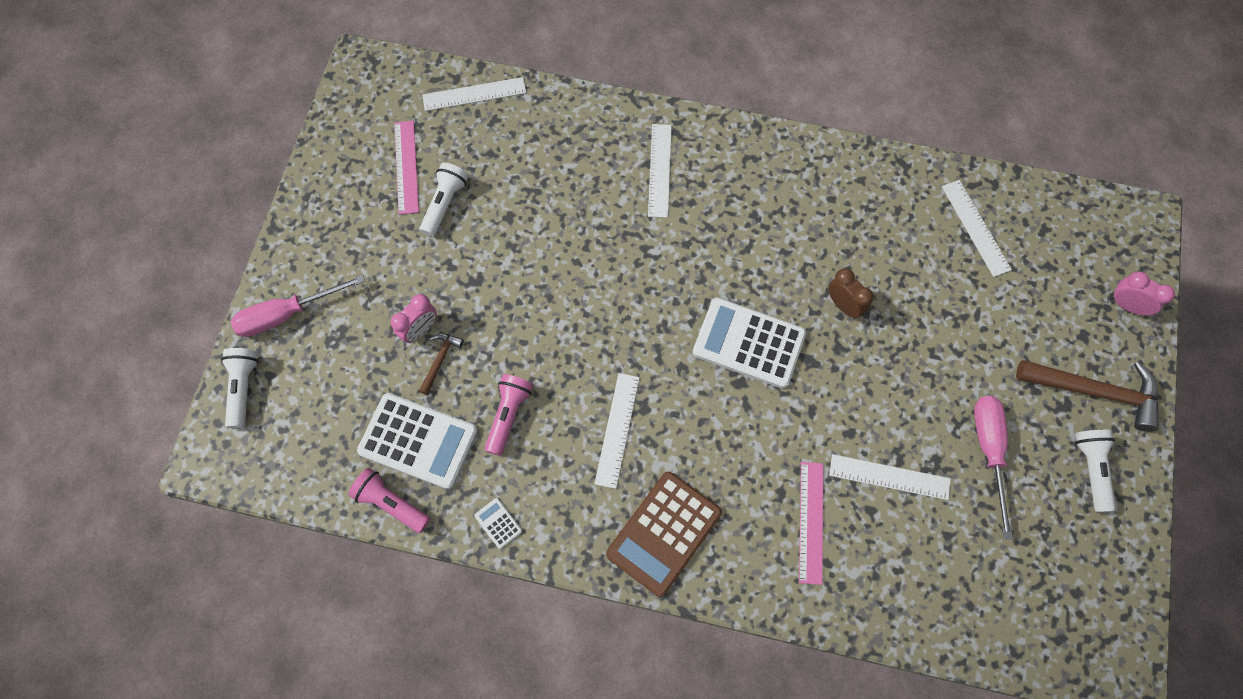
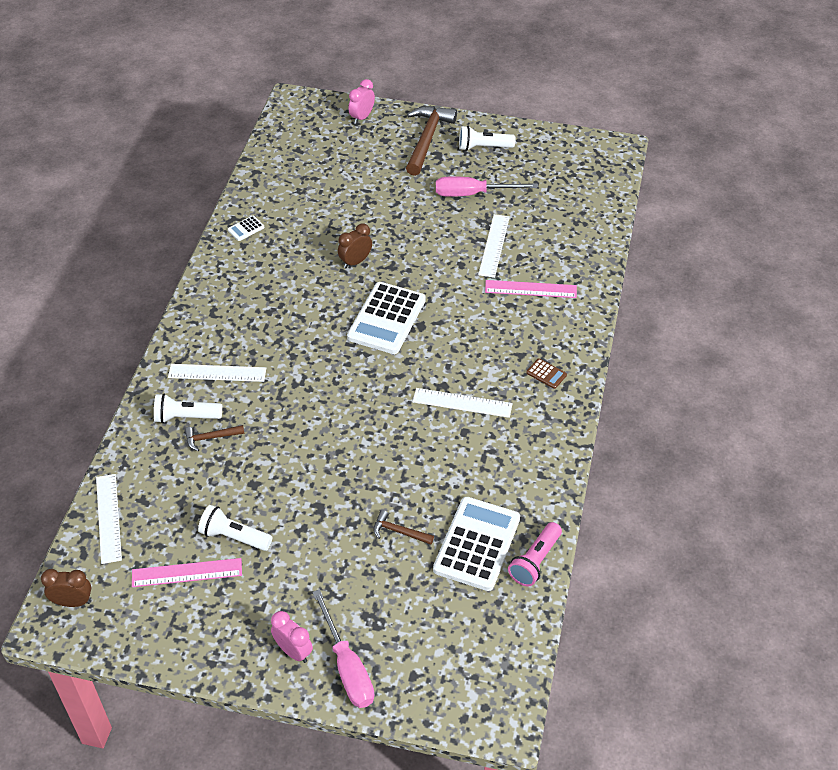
camera: 90 degrees left, 20 degrees down
(243, 388) = (427, 698): white flashlight -> white flashlight (186, 417)
(383, 78) = (73, 602): none -> brown clock
(420, 330) = (368, 549): pink clock -> pink clock (293, 651)
(498, 523) = (546, 482): white calculator -> white calculator (246, 228)
(508, 415) = (451, 478): pink flashlight -> none
(570, 172) = (211, 438): none -> brown hammer
(664, 533) = (546, 374): brown calculator -> brown calculator, size x0.41
(975, 227) = (293, 185): white ruler -> none

